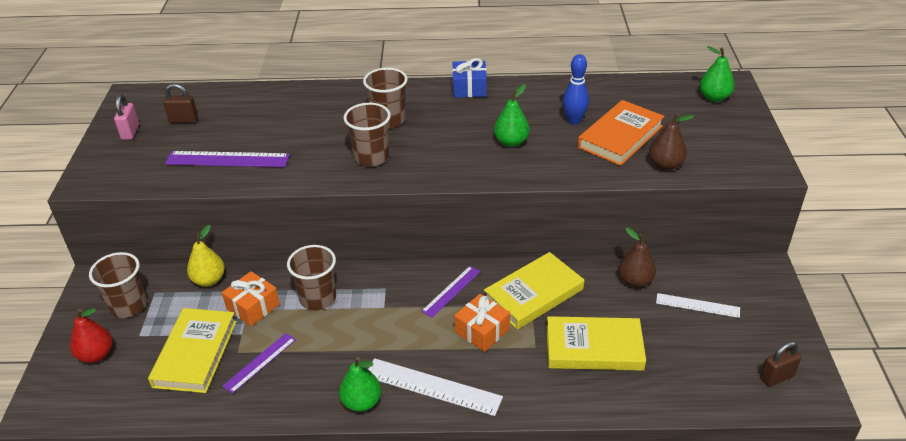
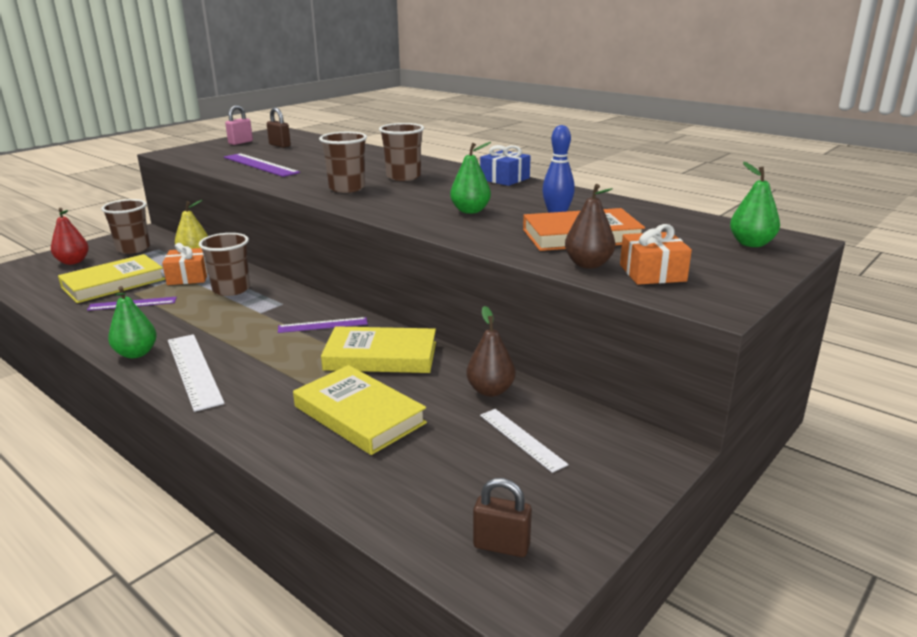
camera: 40 degrees right, 15 degrees down
(482, 331) = (295, 357): orange gift -> orange gift (652, 273)

